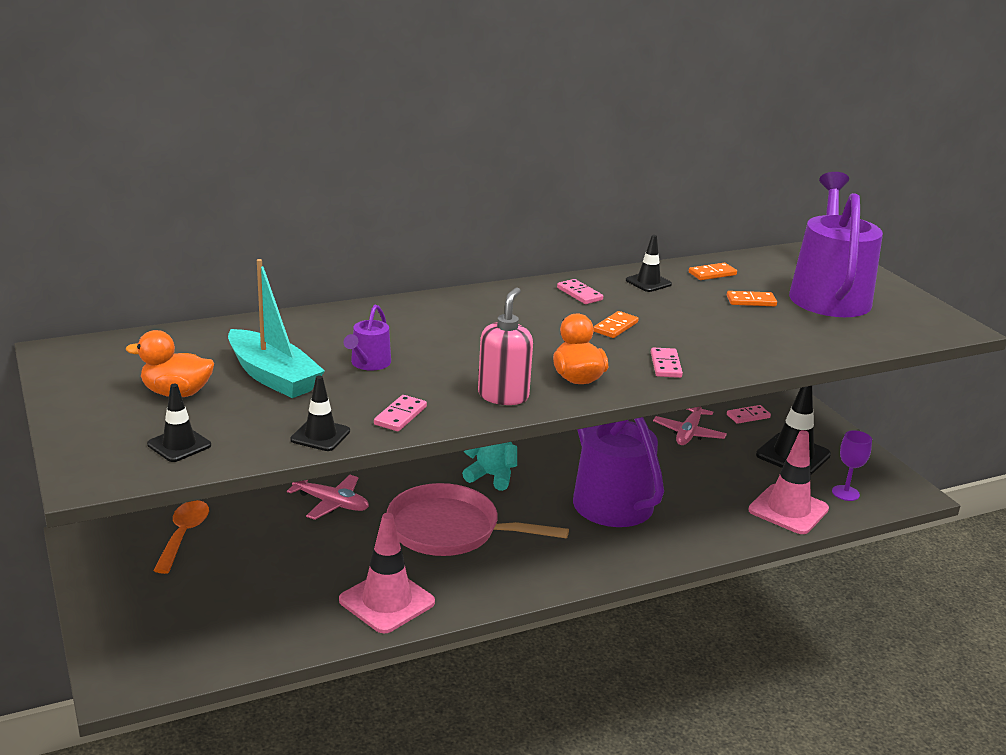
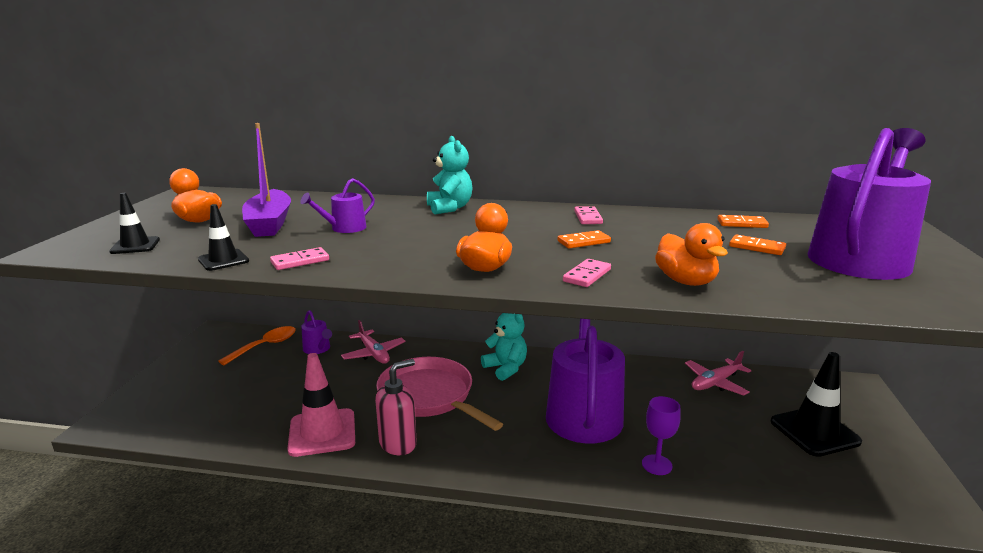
camera: 35 degrees right, 5 degrees down
(257, 518) = (318, 349): none -> purple watering can
(272, 376) = (269, 223): turquoise boat -> purple boat
(430, 310) = (449, 208): none -> turquoise teddy bear
(503, 396) = (401, 266): pink soap dispenser -> pink soap dispenser (398, 443)
(648, 282) = (665, 220): black traffic cone -> none
(741, 352) = (686, 281): none -> orange duck
(748, 416) = (792, 385): pink domino -> none
(788, 509) = (763, 482): pink traffic cone -> none
(845, 493) = (850, 487): purple goblet -> purple goblet (657, 465)

